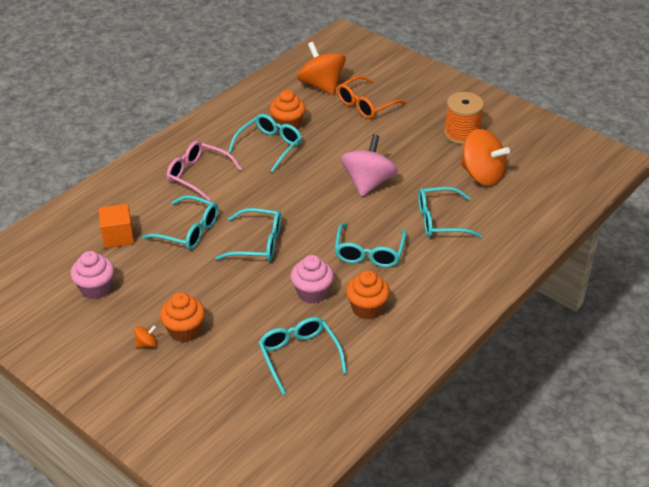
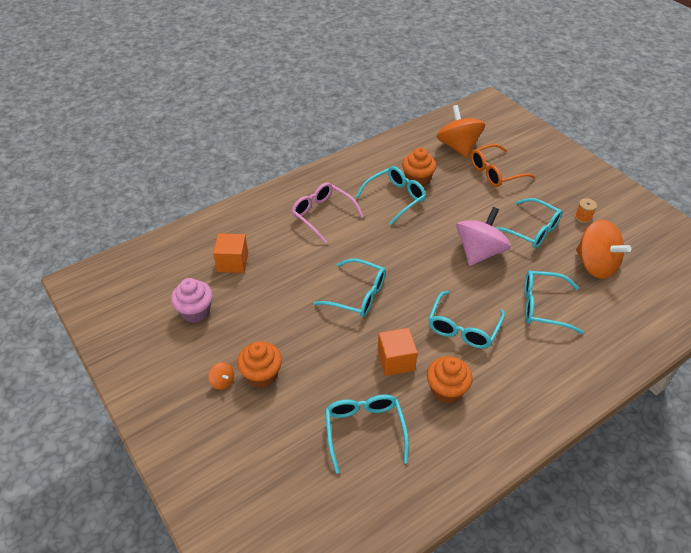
camera: 15 degrees right, 5 degrees up
(147, 344) = (222, 381): orange spinning top -> orange spinning top turned 60 degrees clockwise
(188, 231) = (297, 269): turquoise glasses -> turquoise glasses (531, 230)
(312, 293) = (396, 360): pink cupcake -> orange cube
(461, 133) = (583, 217): orange spool -> orange spool, size x0.48

